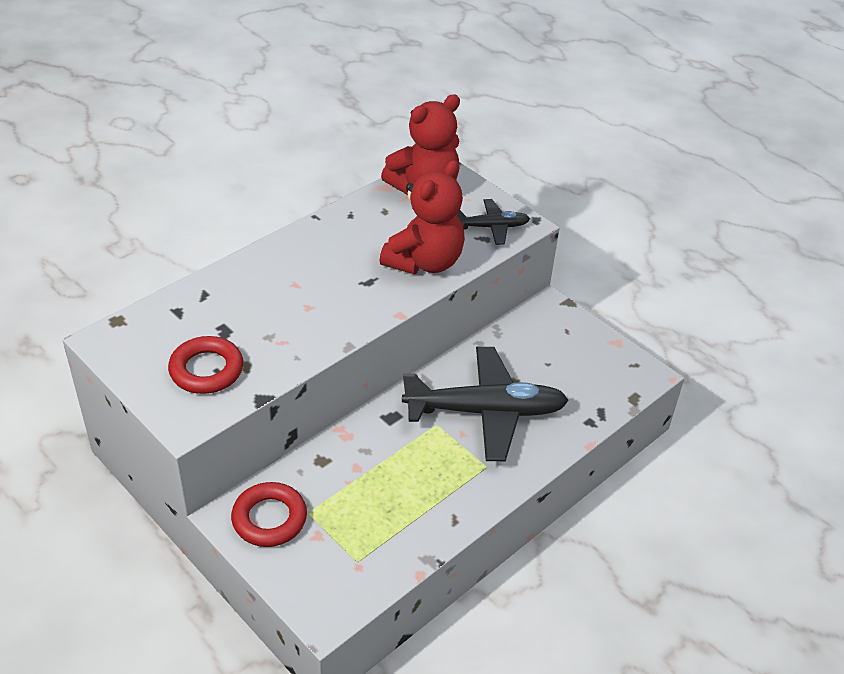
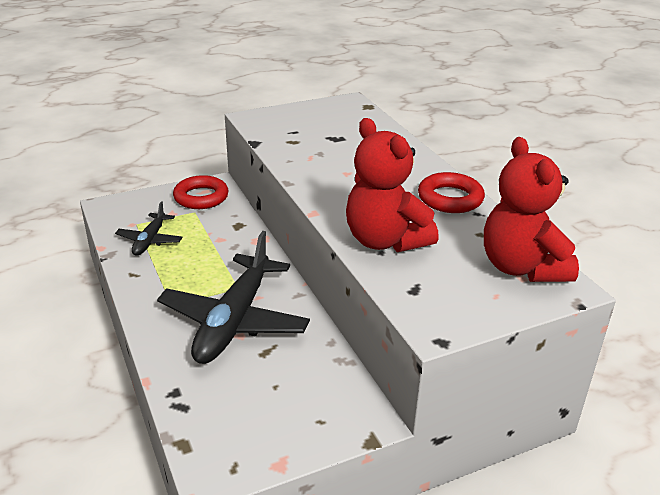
camera: 110 degrees right, 10 degrees down
(206, 370) = (297, 128): red ring -> red ring (450, 198)
(491, 227) = (434, 300): black plane -> black plane (150, 240)

